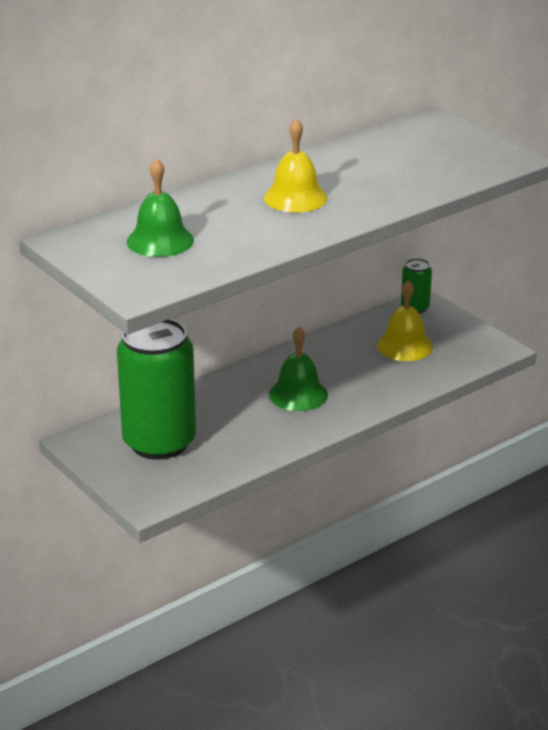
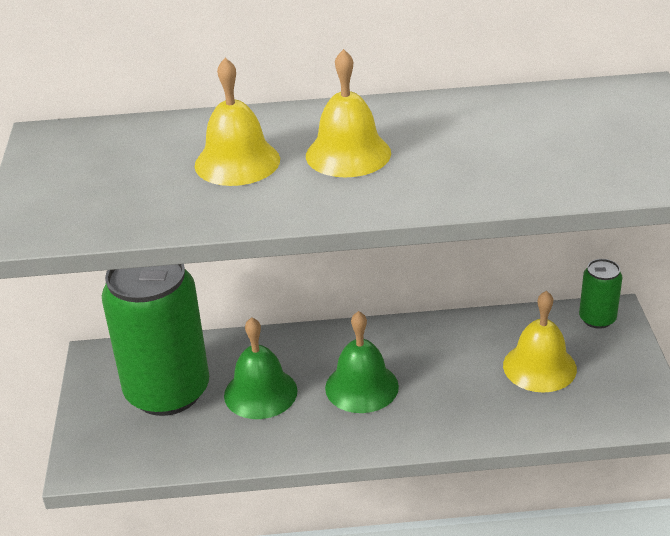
camera: 35 degrees right, 5 degrees up
(160, 241) = (135, 167): green bell -> green bell (260, 393)
(227, 220) = (237, 162): none -> yellow bell

